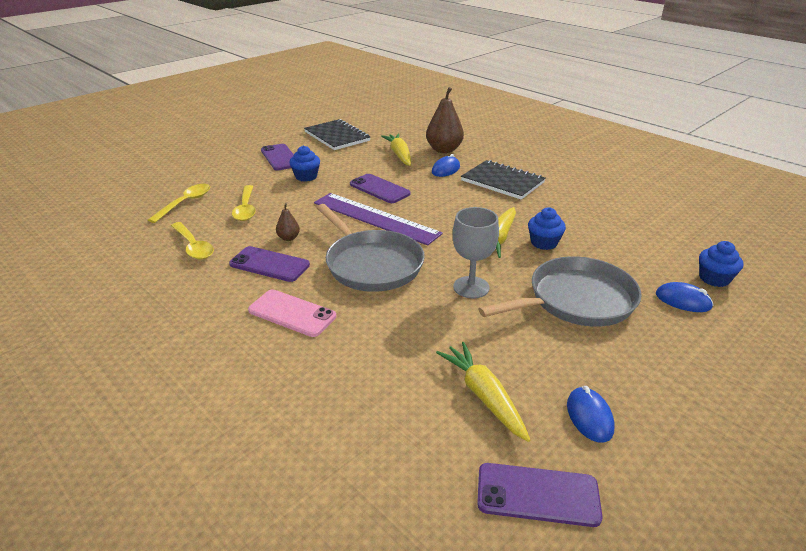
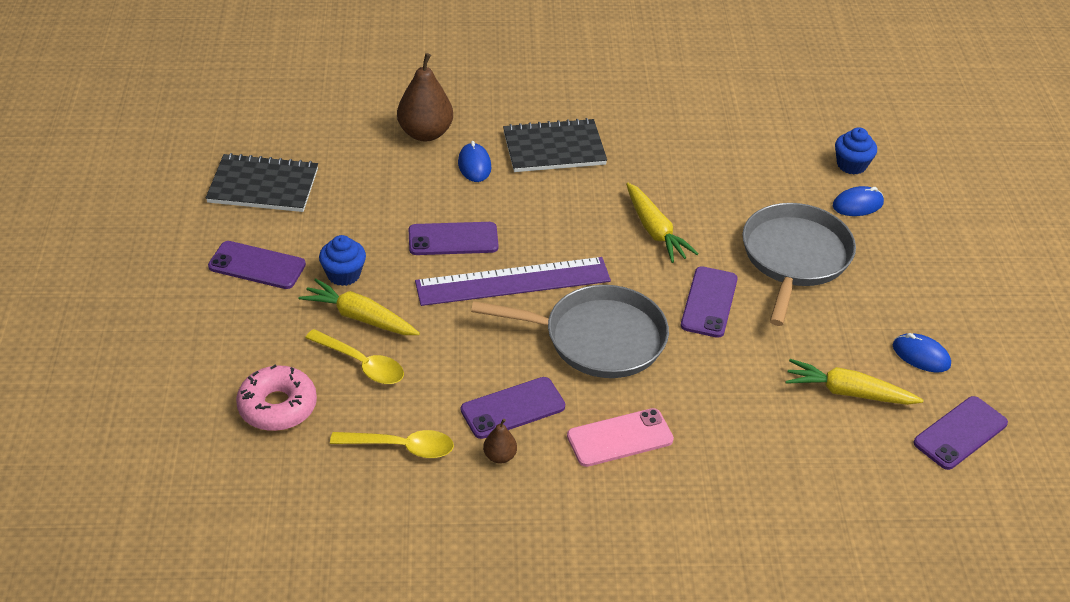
camera: 50 degrees left, 10 degrees up
(185, 203) = (277, 406): yellow spoon -> pink donut
(288, 238) = (475, 366): brown pear -> brown pear (499, 456)
(399, 155) = (390, 172): yellow carrot -> yellow carrot (360, 317)
(471, 287) = (709, 302): grey goblet -> purple phone
(544, 243) = (695, 209): blue cupcake -> none

